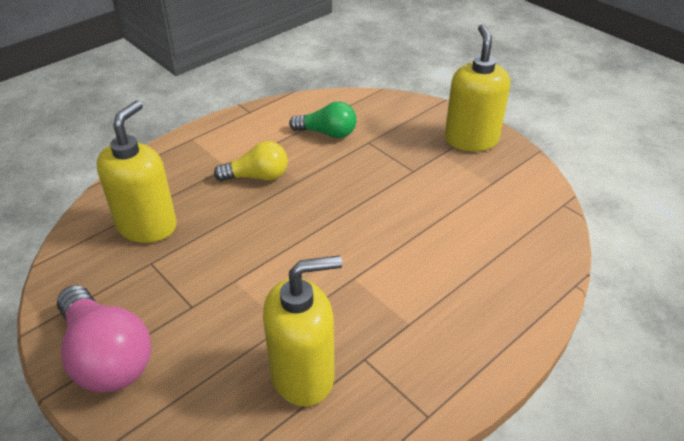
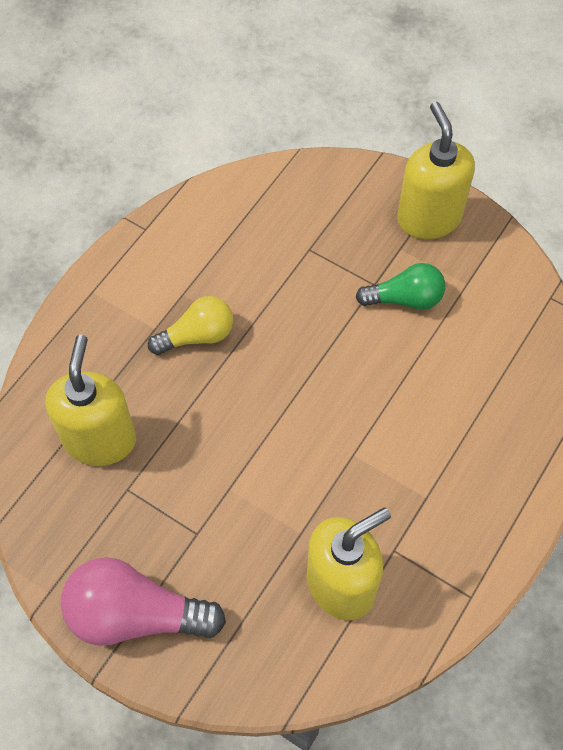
camera: 15 degrees left, 20 degrees up
(106, 356) = (136, 615): pink light bulb -> pink light bulb turned 150 degrees clockwise
(327, 133) = (255, 245): green light bulb -> green light bulb (405, 299)

